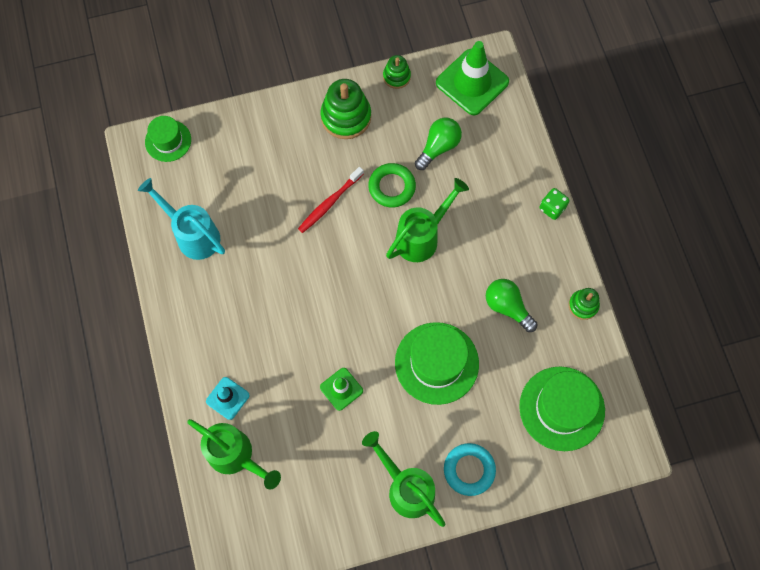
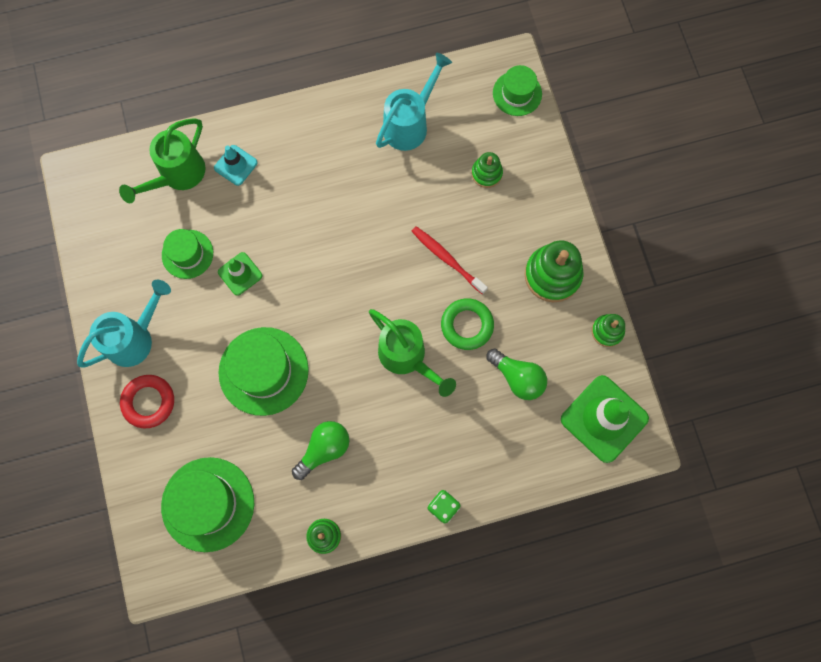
camera: 90 degrees right, 5 degrees up
(247, 168) = (486, 173): none -> green stacking toy
(320, 441) = (187, 254): none -> green hat
(406, 488) = (135, 338): green watering can -> turquoise watering can
(469, 470) = (149, 402): turquoise ring -> red ring

